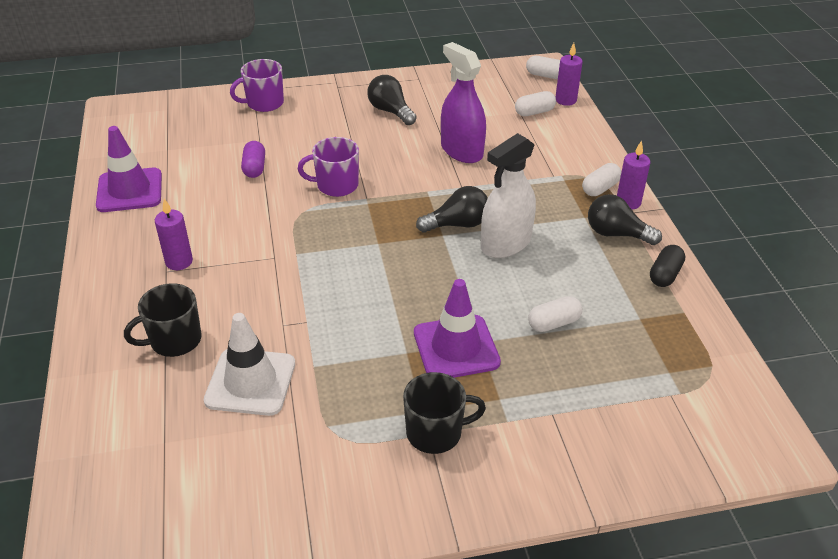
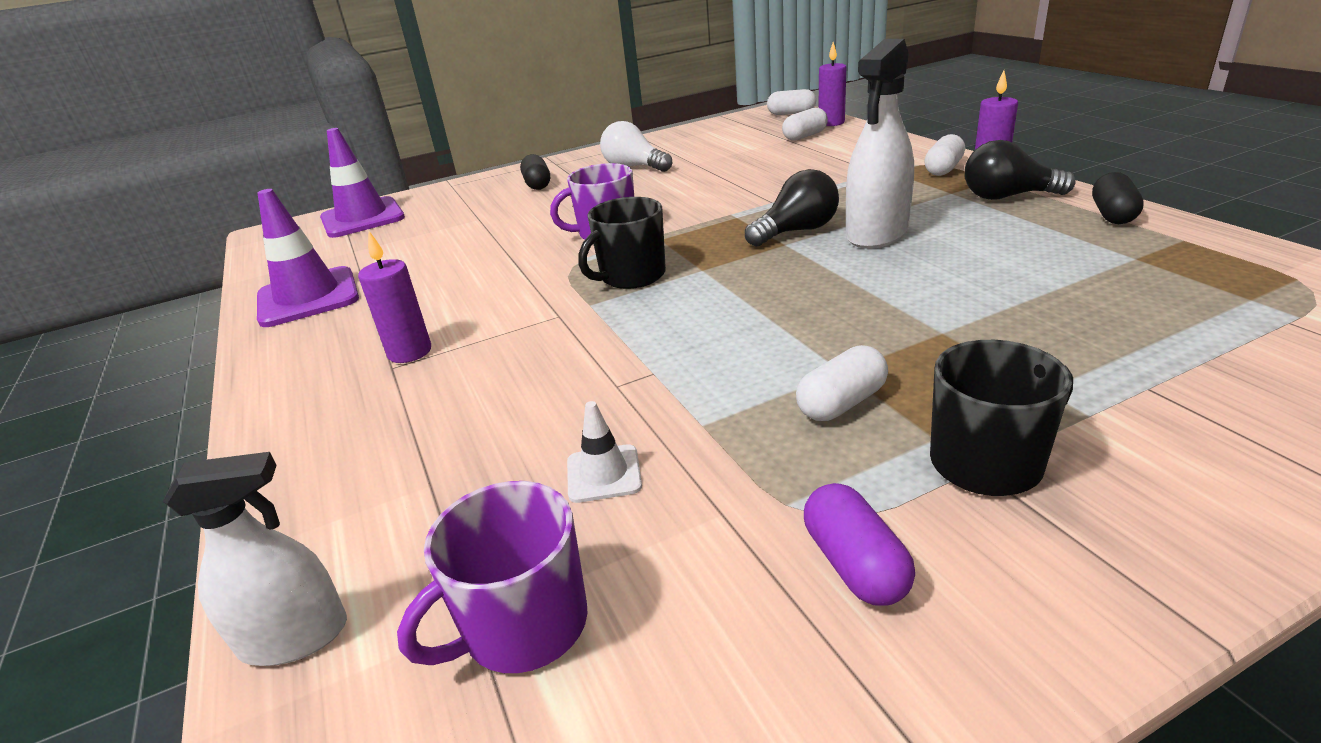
camera: 10 degrees left, 10 degrees down
(86, 427) = (294, 637): none -> white spray bottle
(174, 340) = (437, 449): black mug -> black mug (631, 276)
(250, 382) = (604, 474): white traffic cone -> white traffic cone, size x0.49
(254, 168) = (484, 241): purple capsule -> purple capsule (854, 564)
(264, 103) = (470, 191): purple mug -> purple mug (523, 625)
(314, 110) = (537, 184): none -> black capsule
(390, 111) = (634, 167): black light bulb -> white light bulb
(456, 347) = (913, 347): purple traffic cone -> purple traffic cone (362, 218)
(461, 151) = (746, 176): purple spray bottle -> none
(554, 323) = (1026, 289): white capsule -> white capsule (841, 403)

